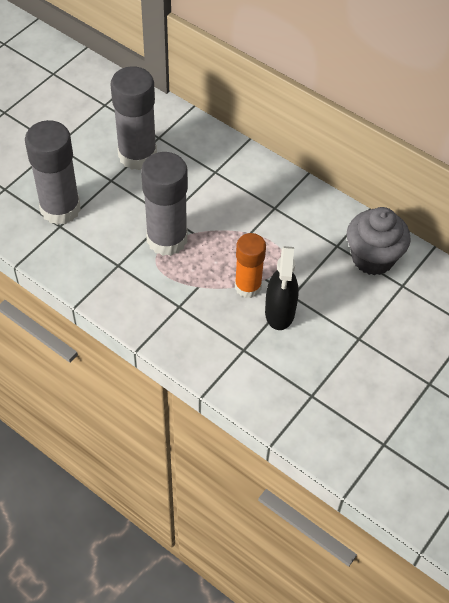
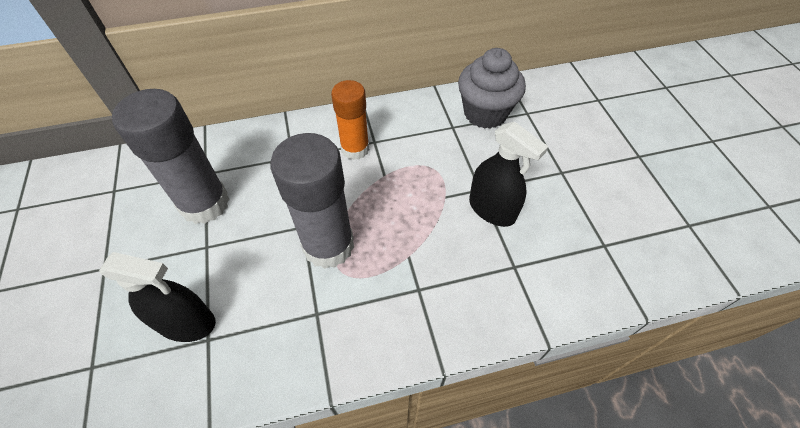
camera: 50 degrees left, 0 degrees up
(60, 209) = (186, 322): grey glue stick -> black spray bottle
(248, 287) = (443, 215): orange glue stick -> orange glue stick (355, 149)

